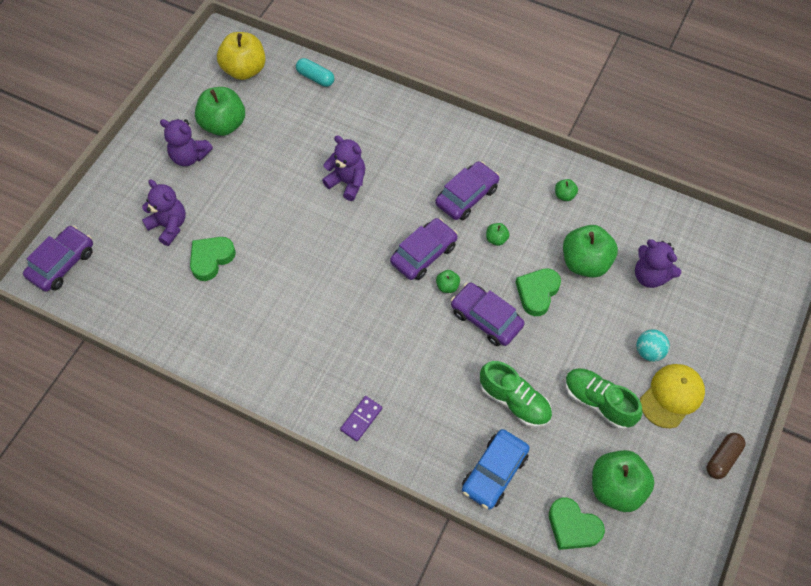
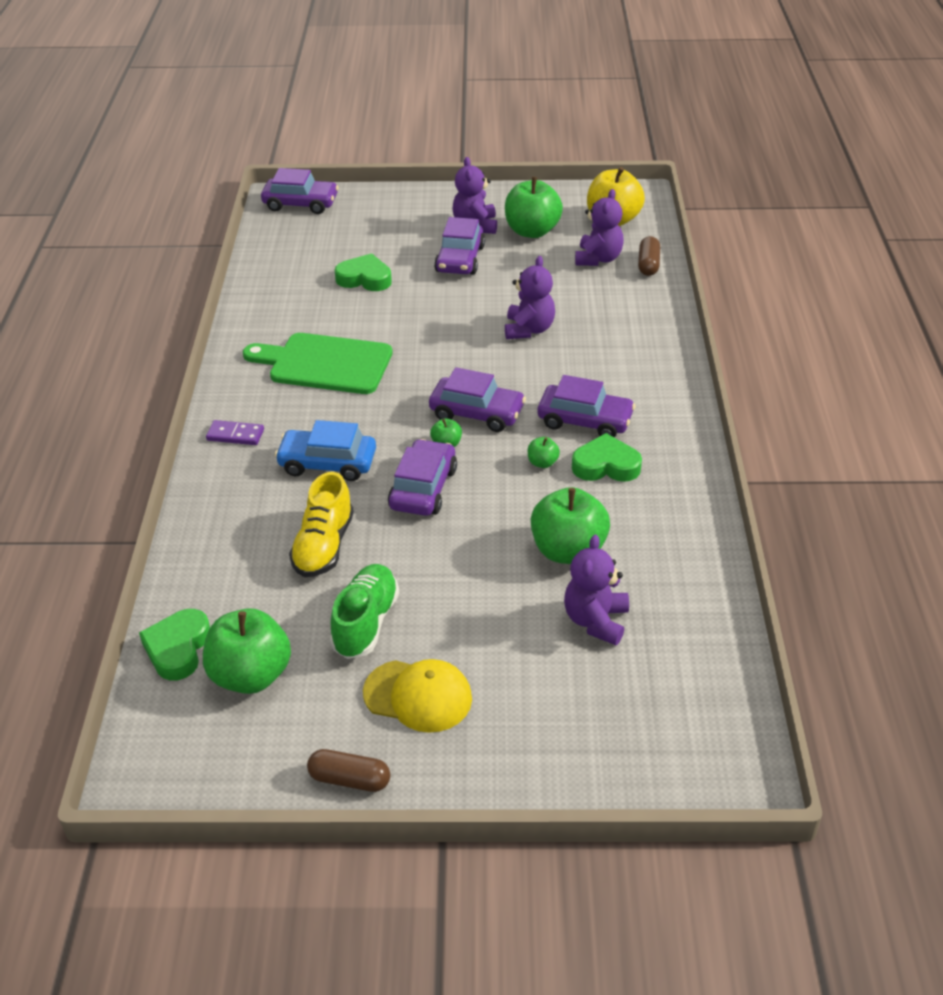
camera: 65 degrees right, 20 degrees down
(169, 226) = (384, 243): purple teddy bear -> purple teddy bear (598, 259)
(229, 186) = (460, 259): none -> purple car
(308, 327) = (325, 364): none -> green cutting board
(315, 78) = (648, 264): turquoise capsule -> brown capsule
(494, 472) = (220, 558): blue car -> blue car (327, 463)
(514, 401) = (324, 546): green shoe -> yellow shoe
(537, 293) = (490, 520): green heart -> green heart (606, 465)
(564, 195) = (657, 501): green apple -> none
(649, 351) = (473, 652): turquoise ball -> none

